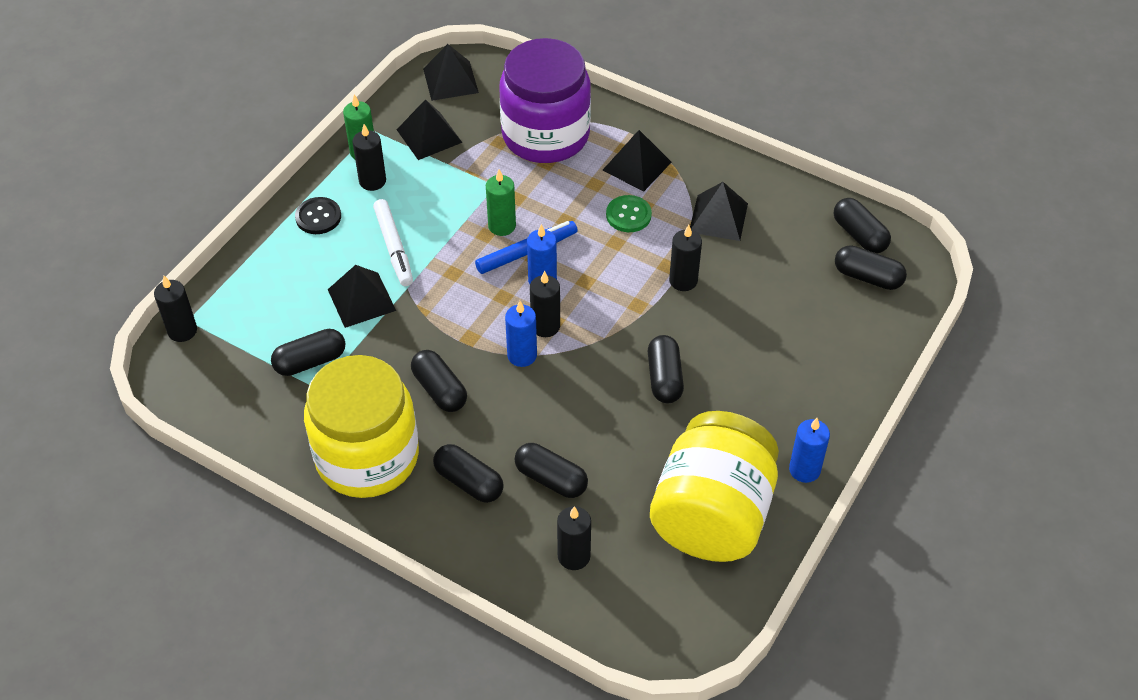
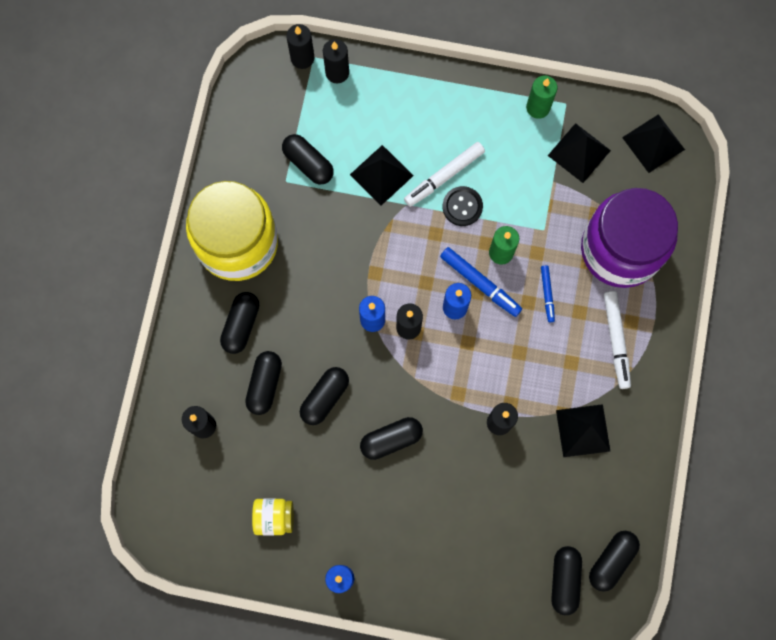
camera: 70 degrees right, 25 degrees up
(318, 217) = (453, 104): black button -> black button (462, 206)
(372, 181) = (508, 129): black candle -> black candle (337, 72)
(440, 390) = (317, 270): black capsule -> black capsule (325, 398)
(564, 203) = (547, 294): none -> blue marker
(628, 215) = (555, 353): green button -> none
(637, 166) = (616, 340): black pyramid -> white marker
(712, 515) = (274, 517): yellow jar -> yellow jar, size x0.41

